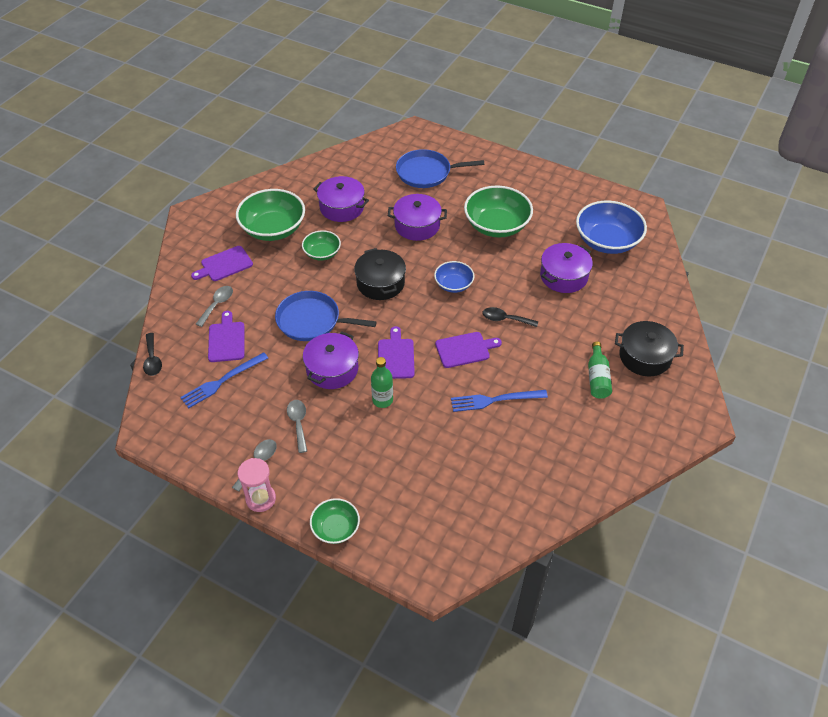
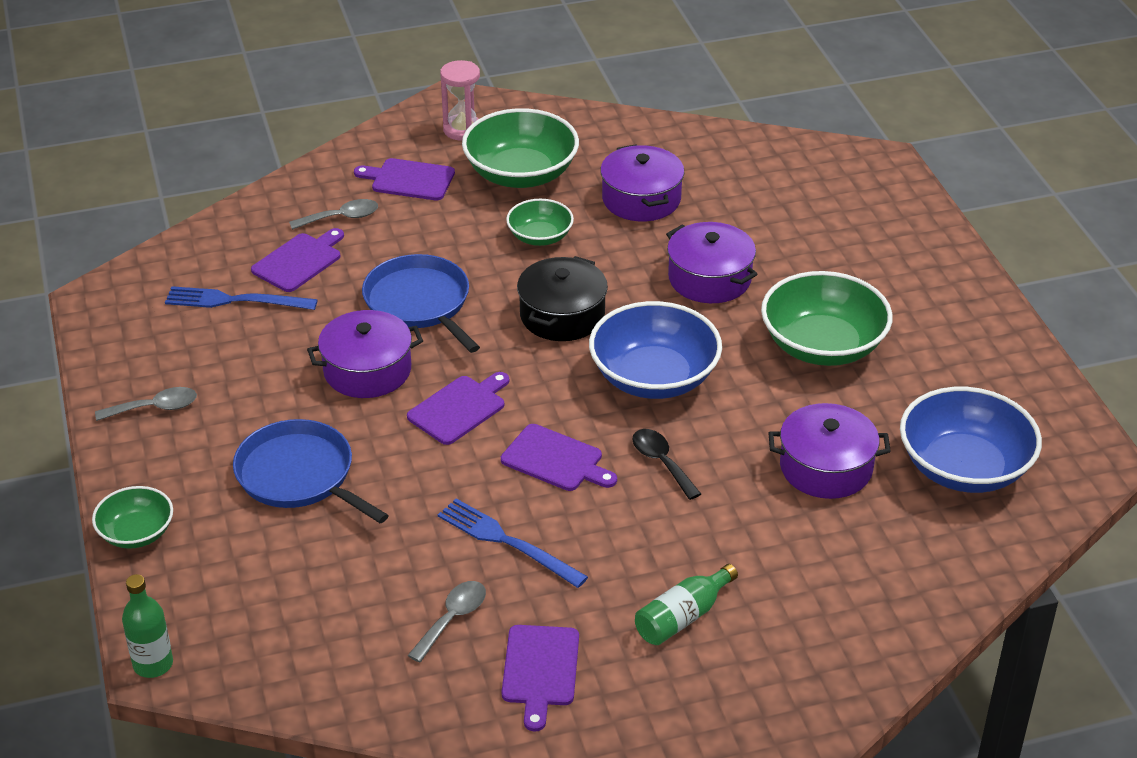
camera: 45 degrees right, 10 degrees down
(152, 360) = (198, 231): black spoon -> none
(261, 499) = (107, 445): pink hourglass -> pink hourglass (462, 130)
(298, 423) = (250, 400): grey spoon -> grey spoon (452, 619)
(382, 400) = (375, 443): green bottle -> green bottle (153, 664)
(426, 173) = (819, 223): blue pan -> blue pan (299, 476)
(453, 284) = (654, 377): blue bowl -> blue bowl, size x1.80
(579, 443) = (540, 670): none -> purple cutting board
(645, 357) = (792, 643): black pot -> none

